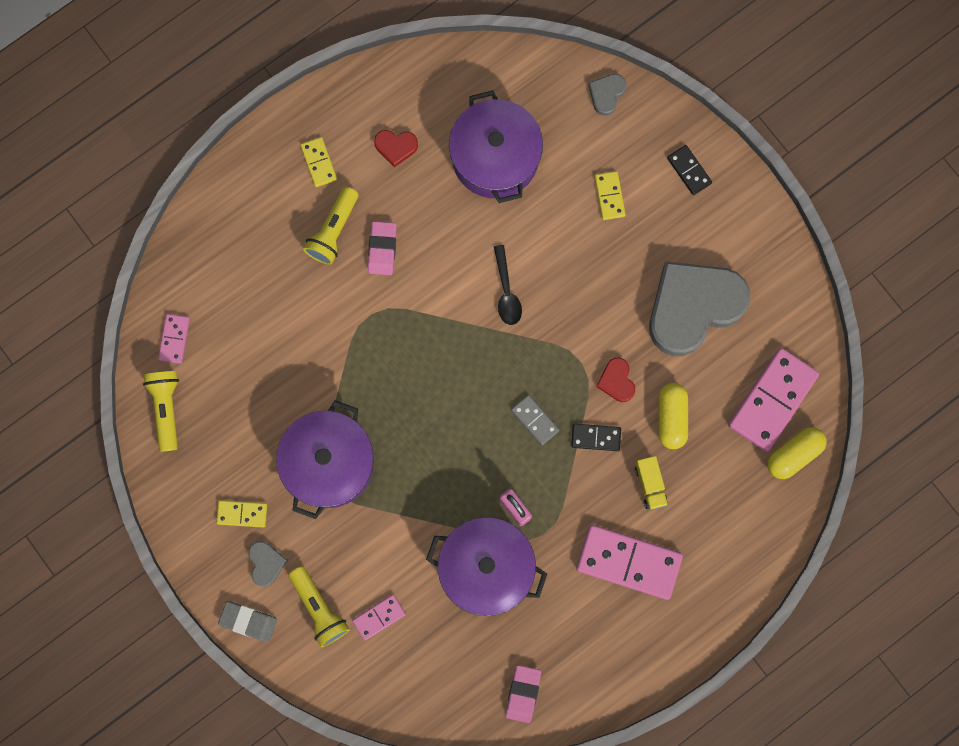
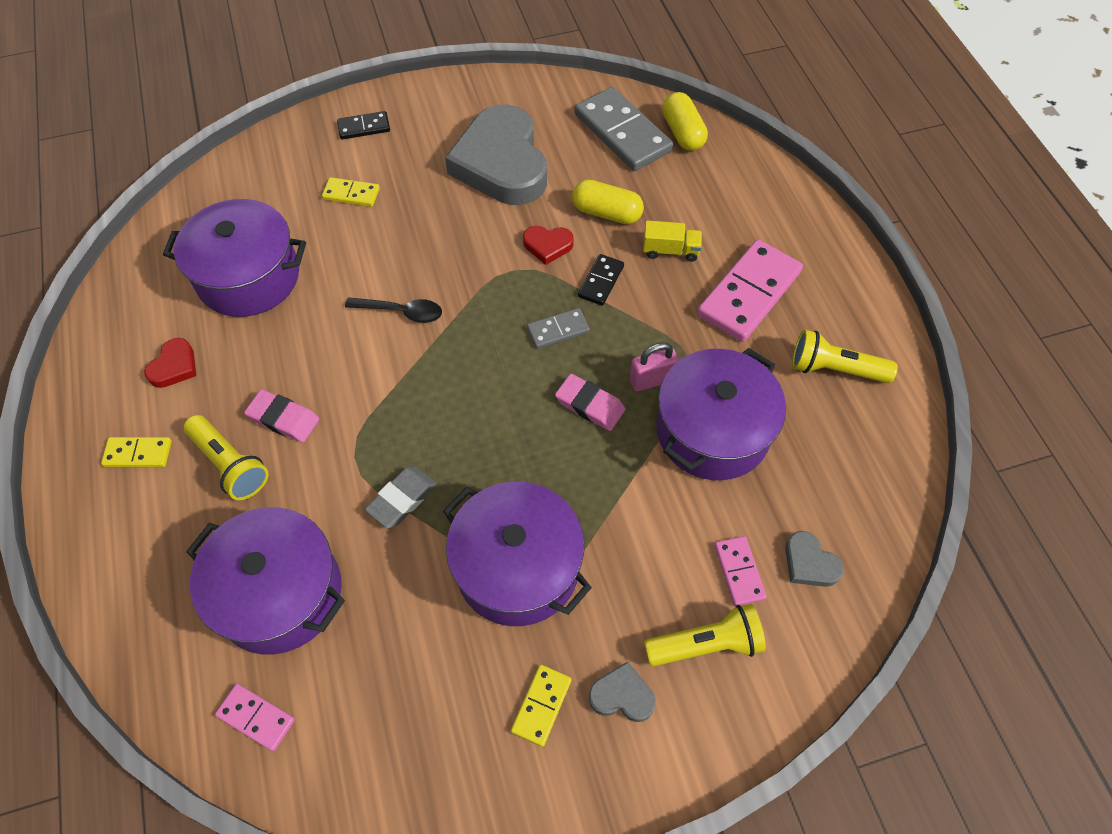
camera: 70 degrees left, 20 degrees down
(166, 409) = (348, 765): yellow flashlight -> yellow flashlight (834, 369)
(248, 621) = (696, 749): grey eraser -> grey eraser (402, 499)
(255, 313) = (279, 593): none -> purple pot
(523, 693) = (875, 440): pink eraser -> pink eraser (590, 405)
(606, 94) = (247, 166): grey heart -> grey heart (809, 563)
(772, 400) = (622, 133): pink domino -> grey domino

